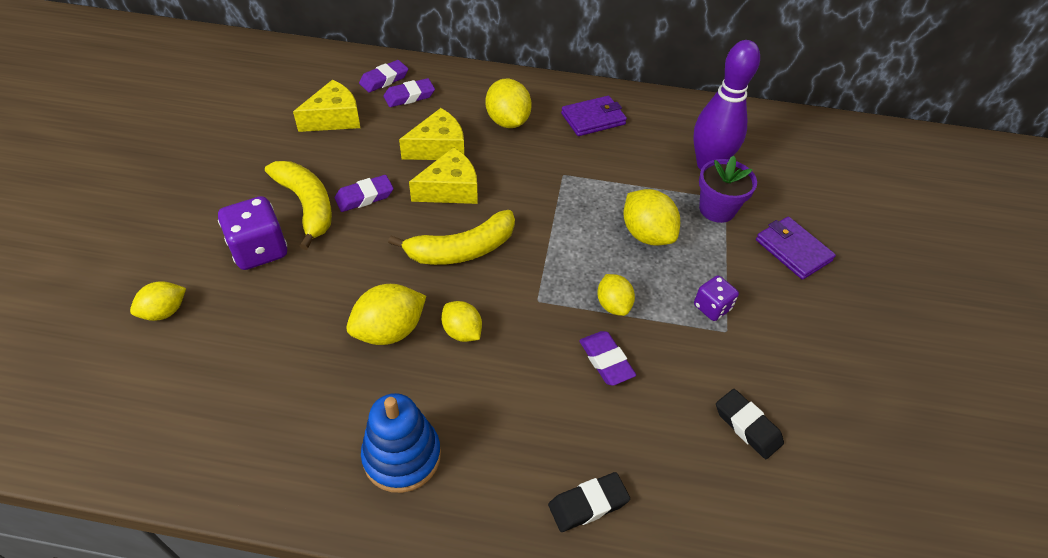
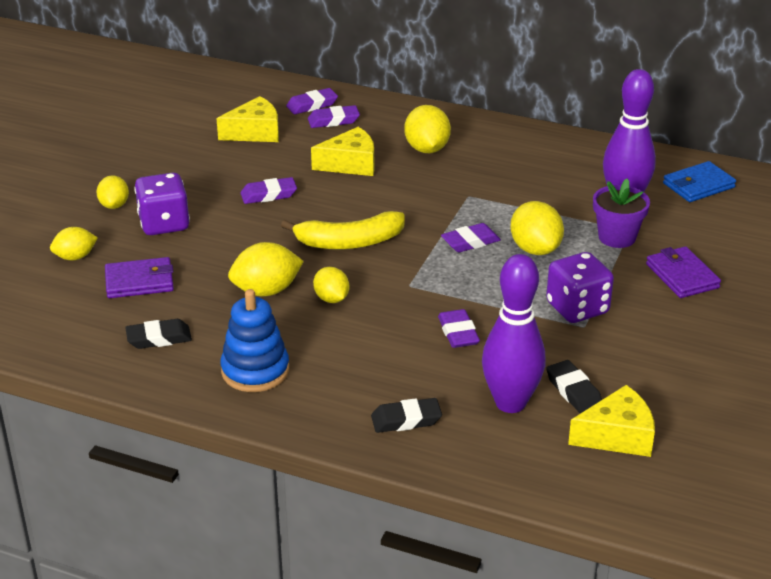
camera: 15 degrees right, 15 degrees down
(281, 423) = (159, 338): none -> black eraser
(307, 206) = (213, 196): yellow banana -> none
(450, 189) = (352, 197): yellow cheese -> yellow cheese (617, 436)
(582, 233) = (470, 242): none -> purple eraser
(593, 119) = (517, 154): purple wallet -> purple wallet (139, 282)
(613, 305) = (480, 296): yellow lemon -> yellow lemon (114, 205)
(690, 456) = (510, 403): none -> purple bowling pin
(712, 307) = (577, 308): purple dice -> purple dice, size x1.69
(766, 138) = (698, 185): none -> blue wallet

